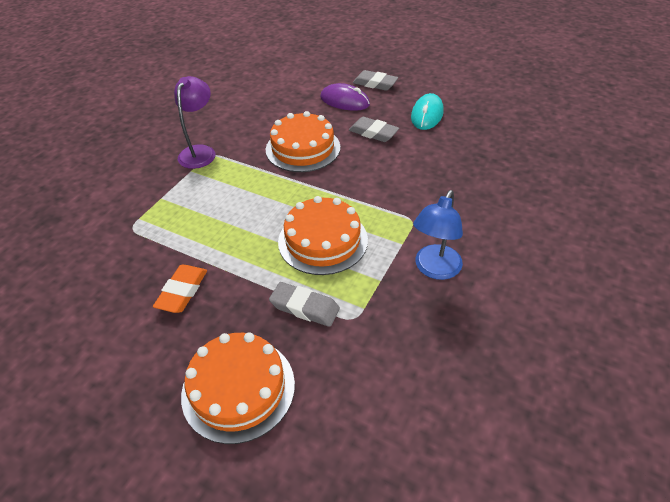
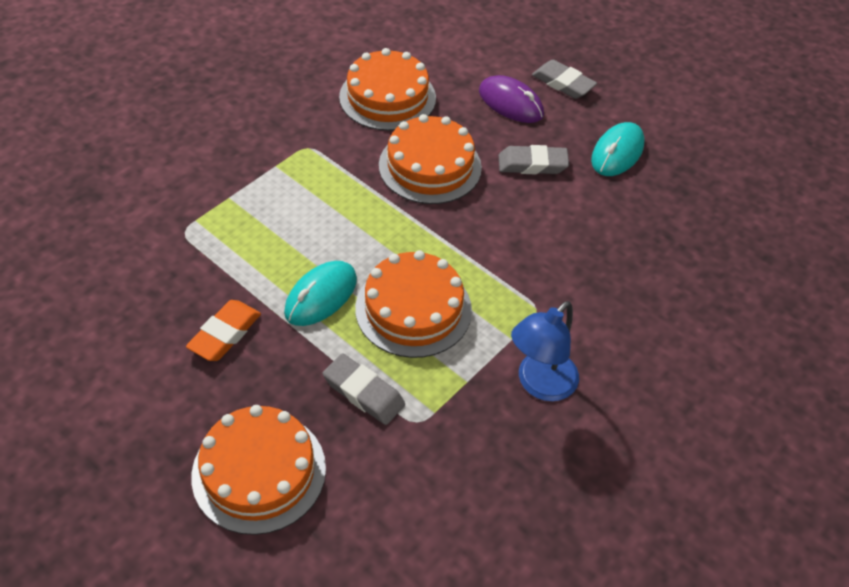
camera: 10 degrees right, 5 degrees up
(200, 152) = (294, 139): purple lamp -> none
(250, 248) = (321, 296): none -> turquoise mouse
(259, 114) = (387, 97): none -> orange cake
(373, 133) = (532, 164): grey eraser -> grey eraser turned 45 degrees counterclockwise

